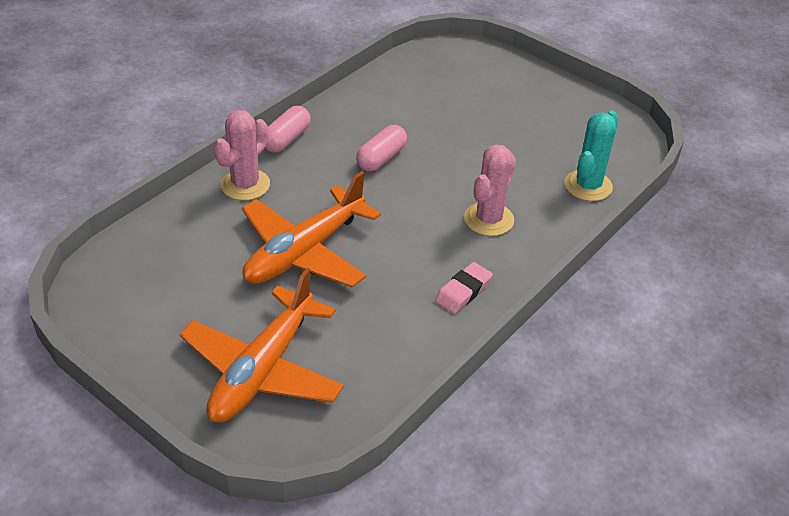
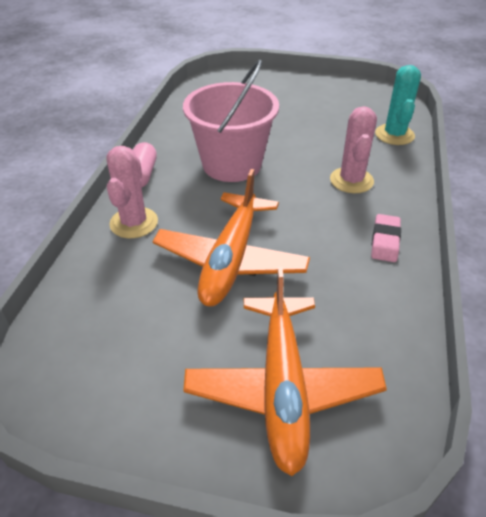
camera: 25 degrees left, 0 degrees up
(381, 158) = (232, 164): pink capsule -> pink bucket

